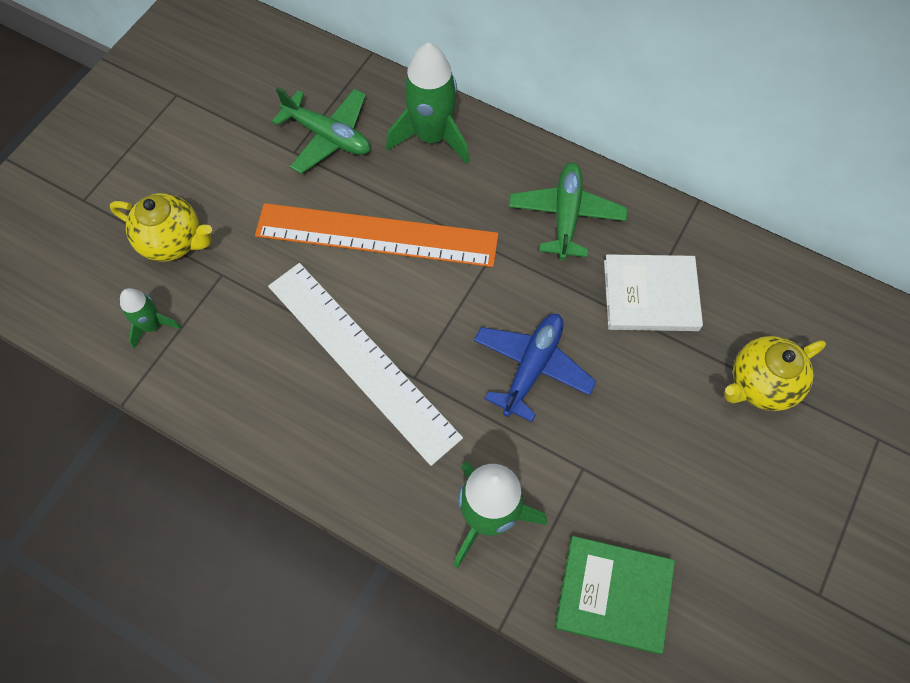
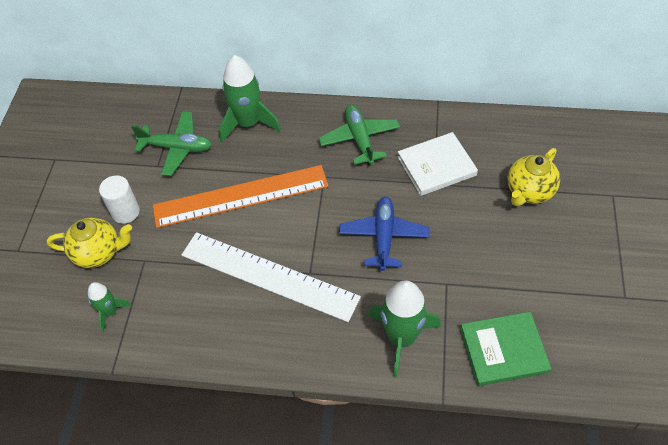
camera: 20 degrees left, 10 degrees down
(228, 200) = (125, 212): none -> white cylinder

